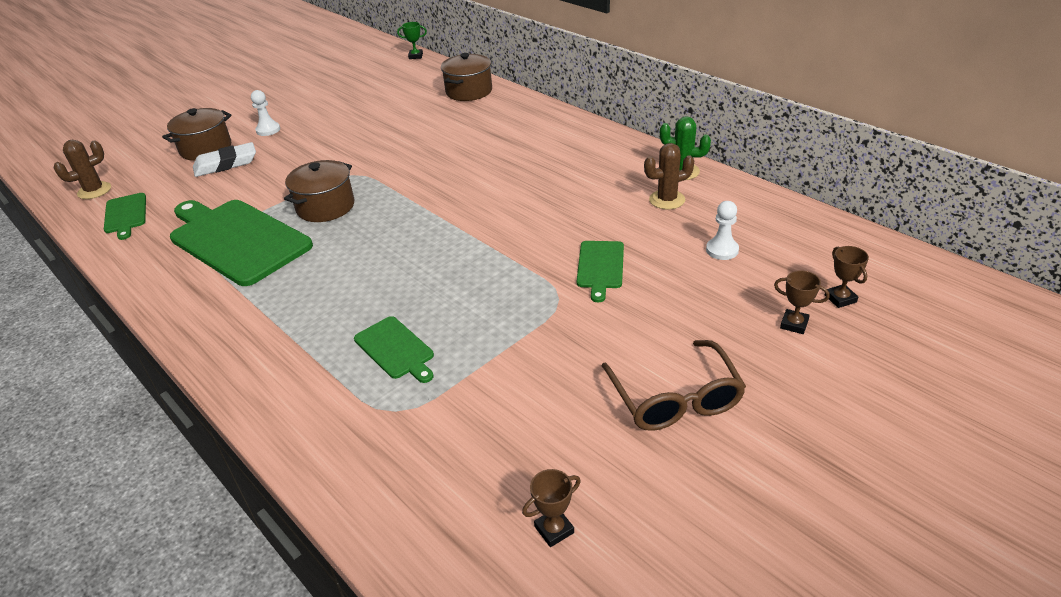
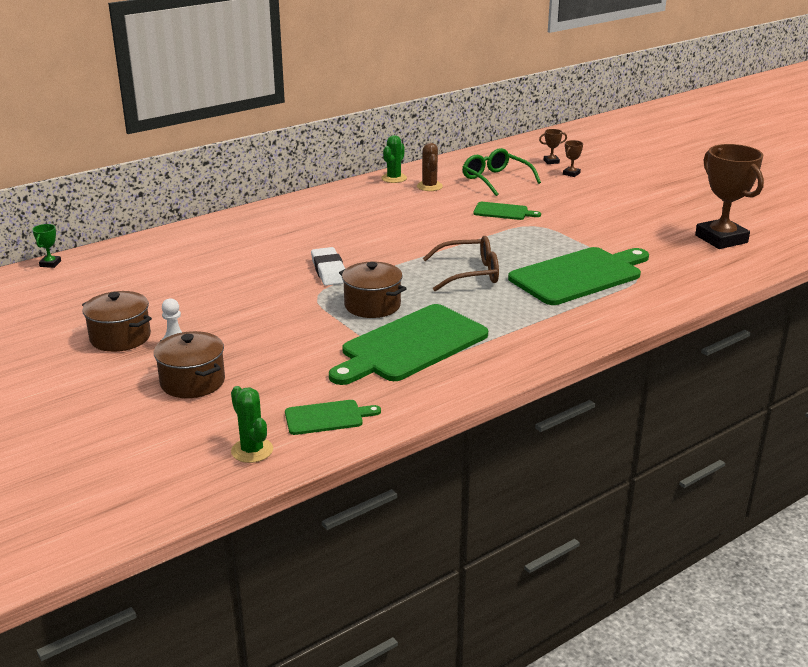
camera: 85 degrees left, 10 degrees down
(94, 191) = (252, 450): brown cactus -> green cactus
(226, 164) = (245, 365): white eraser -> white eraser (329, 271)
(395, 349) = (579, 275): green cutting board -> green cutting board, size x2.08
(469, 91) = (180, 240): brown pot -> brown pot (120, 337)
(554, 529) = (721, 239): brown trophy -> brown trophy, size x2.44
(675, 398) = (629, 205): brown glasses -> brown glasses (469, 273)
(722, 250) = (496, 180): white pawn -> green glasses

